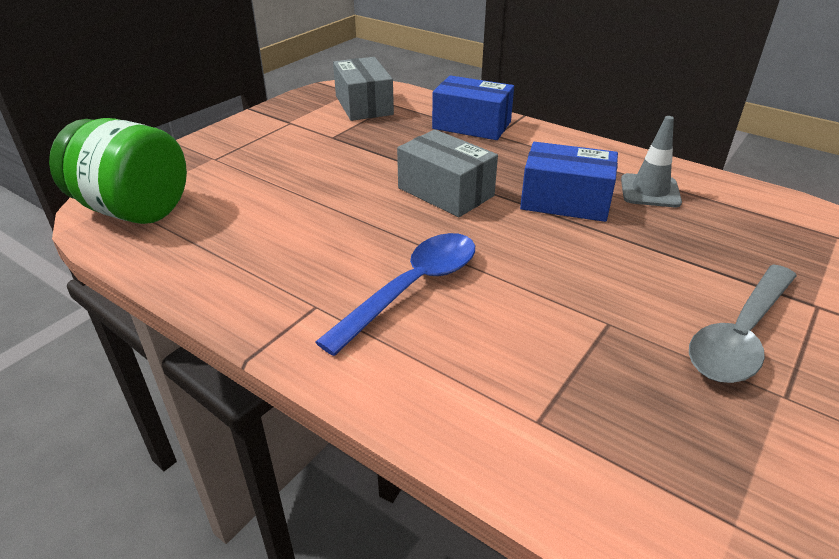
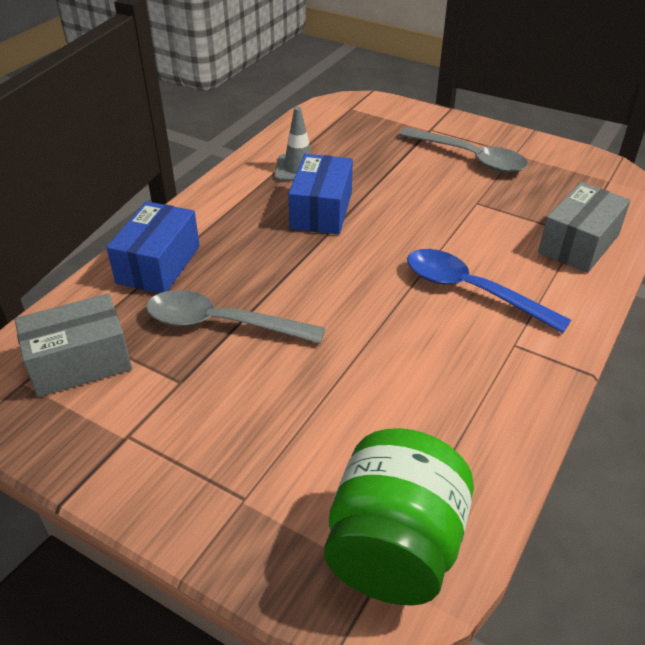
camera: 95 degrees left, 5 degrees up
(391, 150) = (222, 324): none -> grey spoon
(445, 192) = (314, 278): grey box -> grey box (578, 244)

